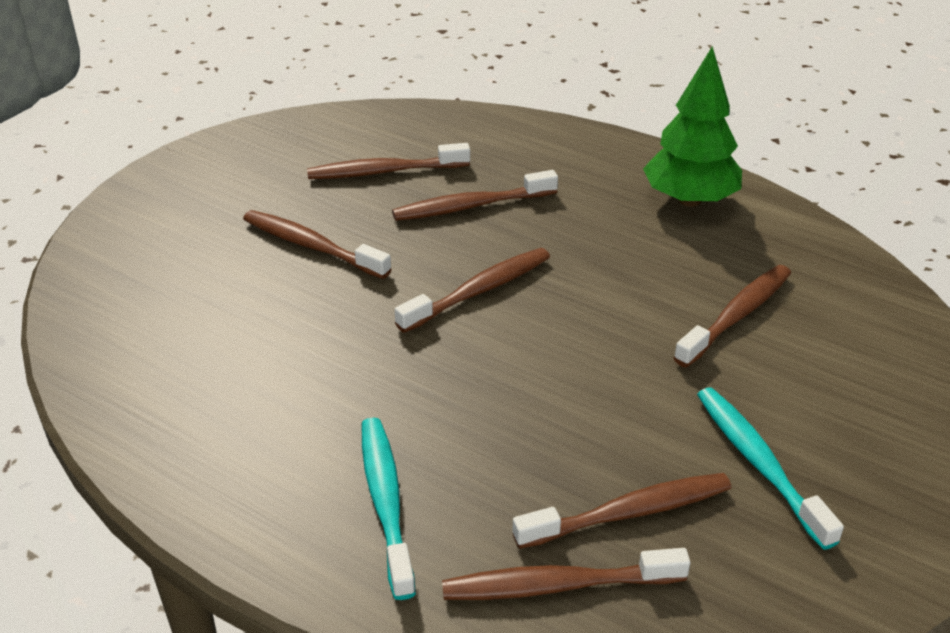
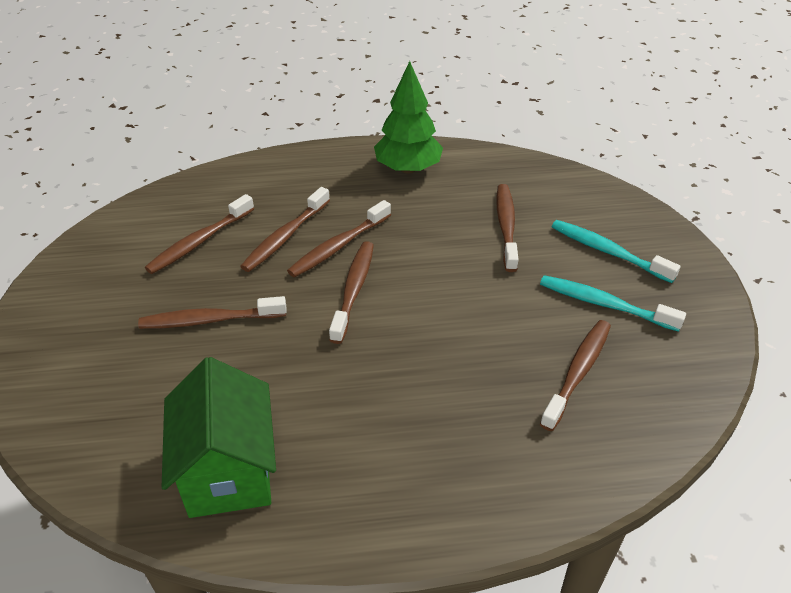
camera: 40 degrees left, 5 degrees up
(177, 383) = (229, 472): none -> green house
(386, 502) = (452, 456): turquoise toothbrush -> turquoise toothbrush (608, 251)
(557, 585) = (590, 438): brown toothbrush -> brown toothbrush (338, 246)

